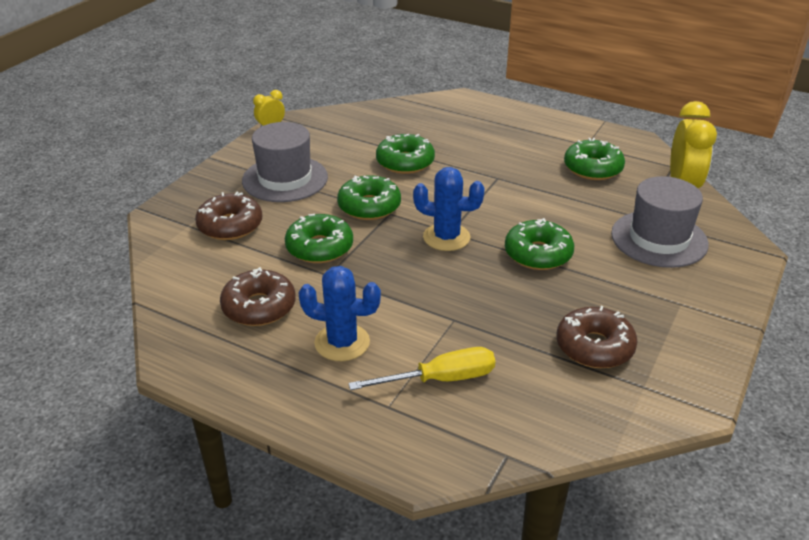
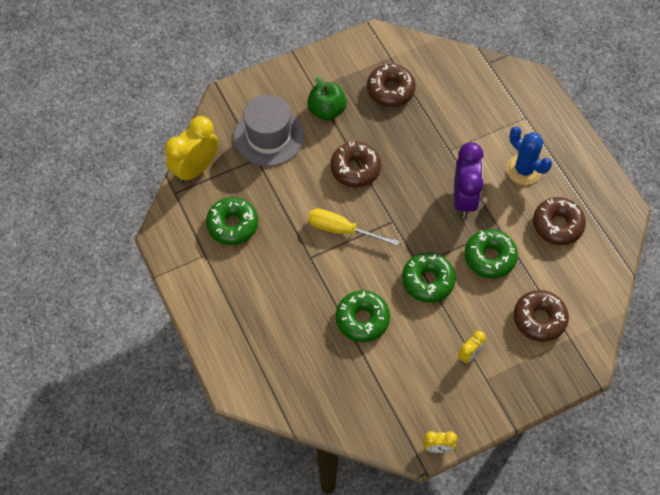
camera: 145 degrees left, 25 degrees up
(285, 179) = (469, 355): grey hat -> yellow clock
(392, 282) = (464, 198): none -> purple clock
(440, 379) = (487, 117): yellow screwdriver -> yellow screwdriver (342, 230)
(446, 237) = (399, 217): blue cactus -> none
(538, 254) = (355, 169): green donut -> brown donut
(636, 289) = (326, 110): none -> green apple

